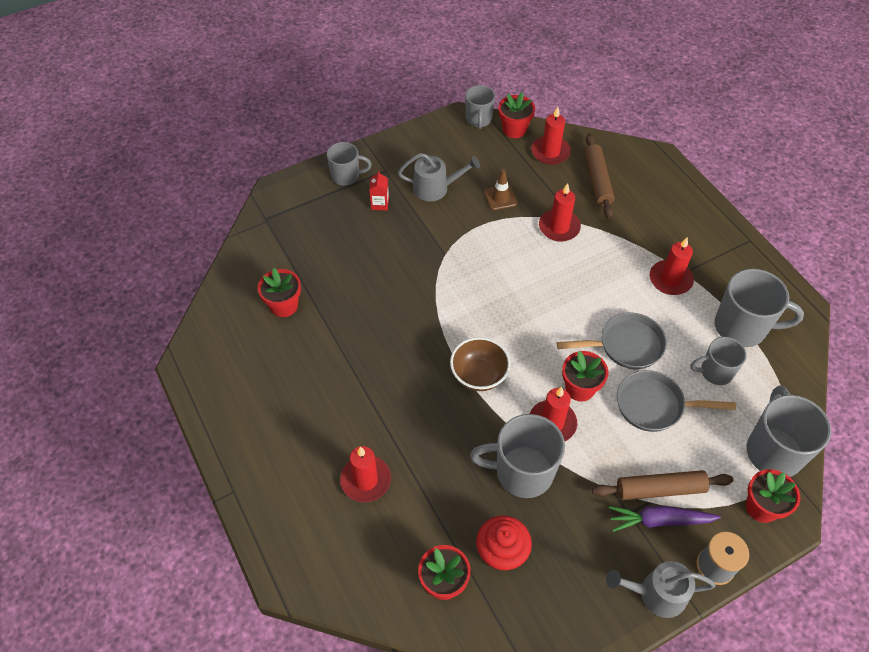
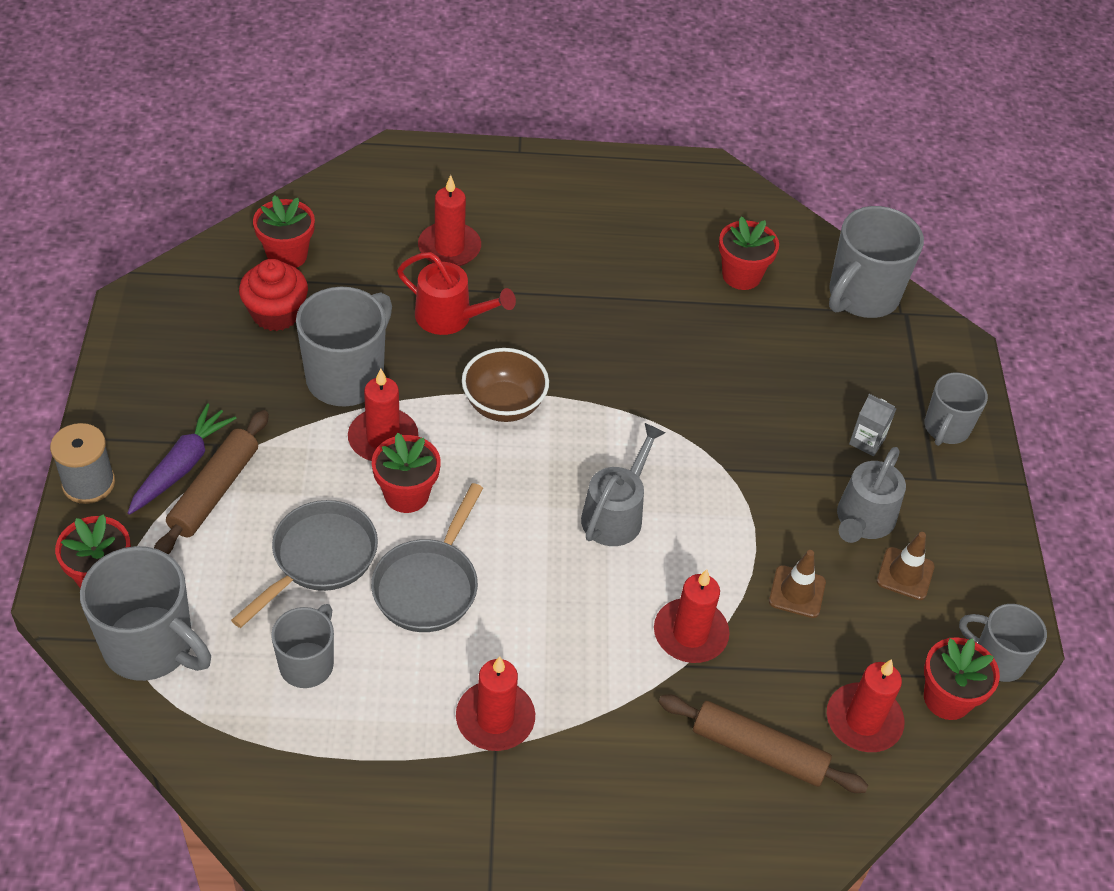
camera: 115 degrees right, 5 degrees down
(380, 204) = (867, 441): red carton -> grey carton
(429, 443) = (450, 317): none -> red watering can
(456, 163) = (905, 574): none -> brown traffic cone
(656, 594) = (114, 412): grey watering can -> grey watering can (616, 514)
(742, 327) = (346, 754): grey mug -> grey mug (862, 296)

